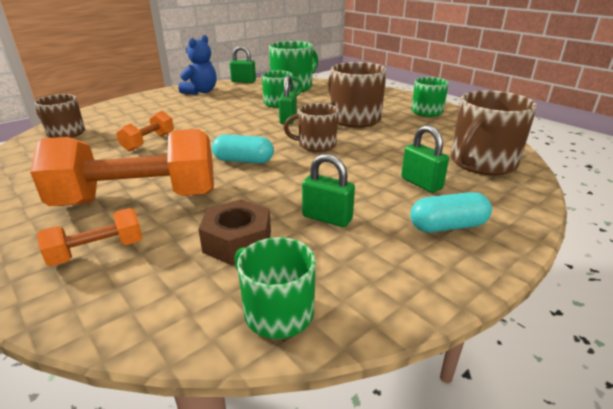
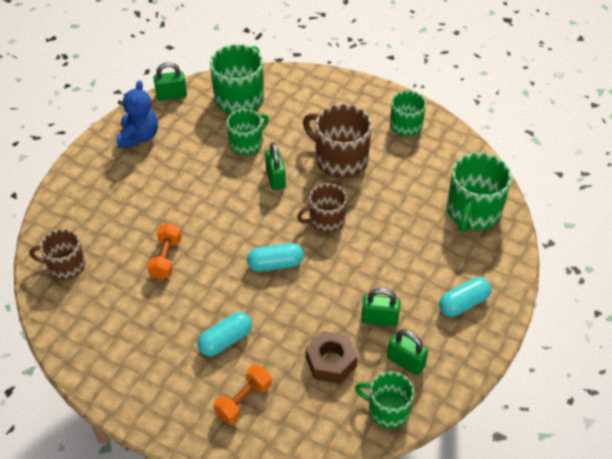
camera: 20 degrees left, 20 degrees up
(138, 199) = (225, 340): orange dumbbell -> turquoise capsule
(421, 183) = (433, 256): green padlock -> green padlock (405, 362)
(481, 163) = (473, 212): brown mug -> green mug

